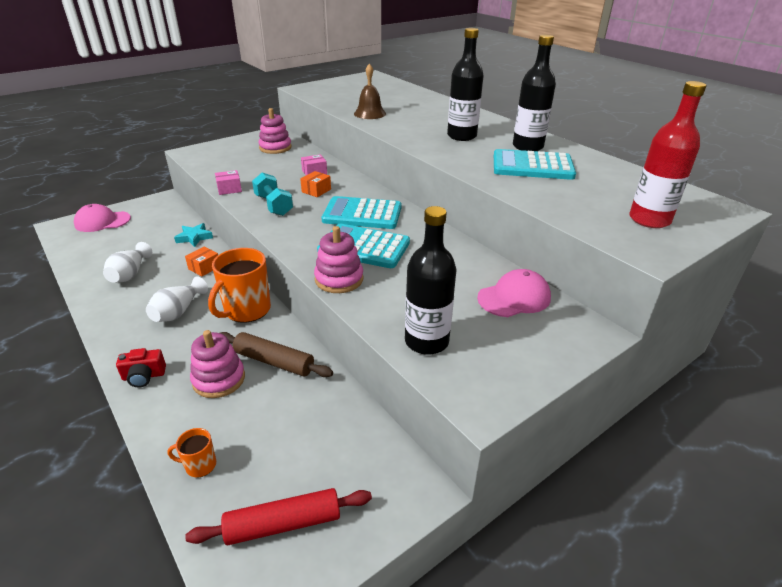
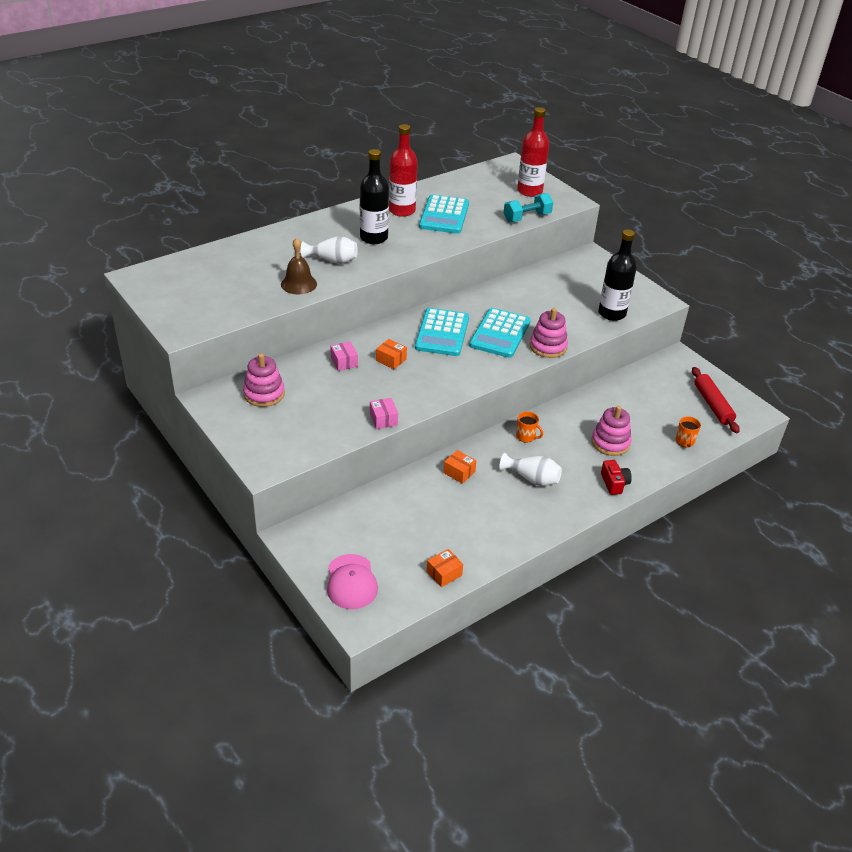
camera: 90 degrees left, 5 degrees up
(82, 260) = (444, 573): none -> orange box
(130, 274) = (472, 526): white vase -> white vase (332, 260)
(194, 237) = (397, 489): turquoise star -> none
(246, 310) = (526, 436): orange mug -> orange mug, size x0.48
(273, 205) = (423, 386): turquoise dumbbell -> turquoise dumbbell (527, 217)
(274, 361) = (587, 416): brown rolling pin -> none
(514, 298) = (560, 276): pink cap -> none
(527, 147) = (402, 210): black bottle -> red bottle

